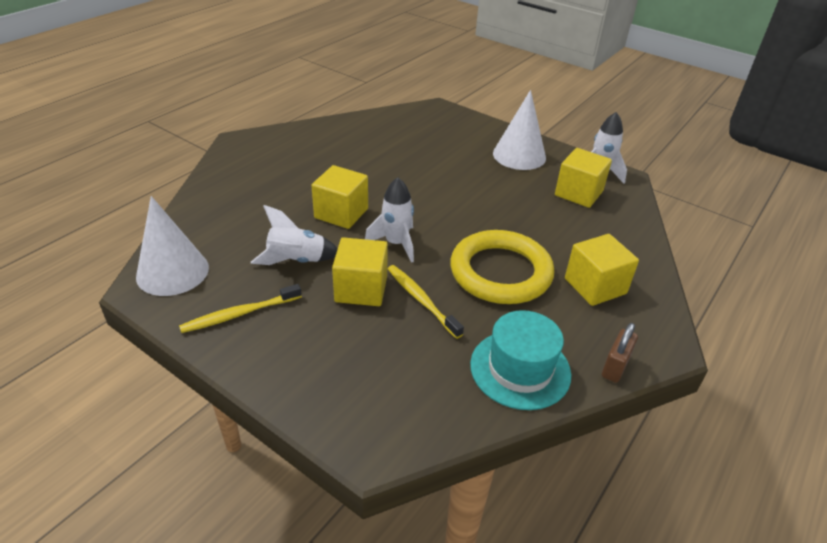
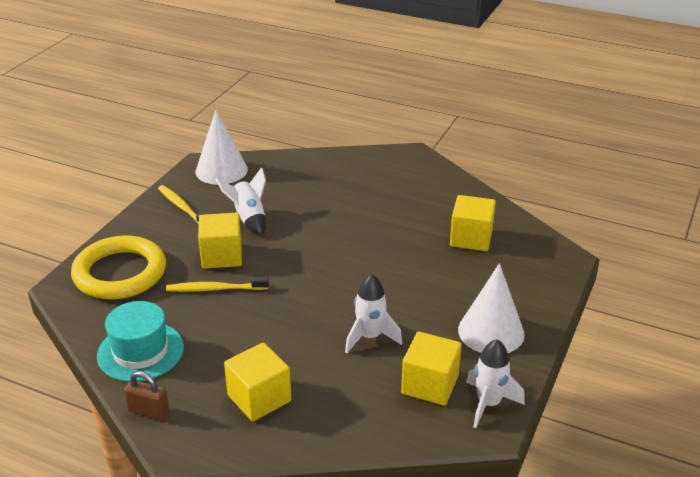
camera: 80 degrees right, 5 degrees down
(341, 213) = (322, 228): yellow cube -> yellow cube (471, 238)
(396, 244) = (287, 265): white rocket -> white rocket (370, 337)
(421, 300) = (215, 289): yellow toothbrush -> yellow toothbrush turned 135 degrees counterclockwise
(500, 272) = (264, 332): yellow ring -> yellow ring (120, 273)

